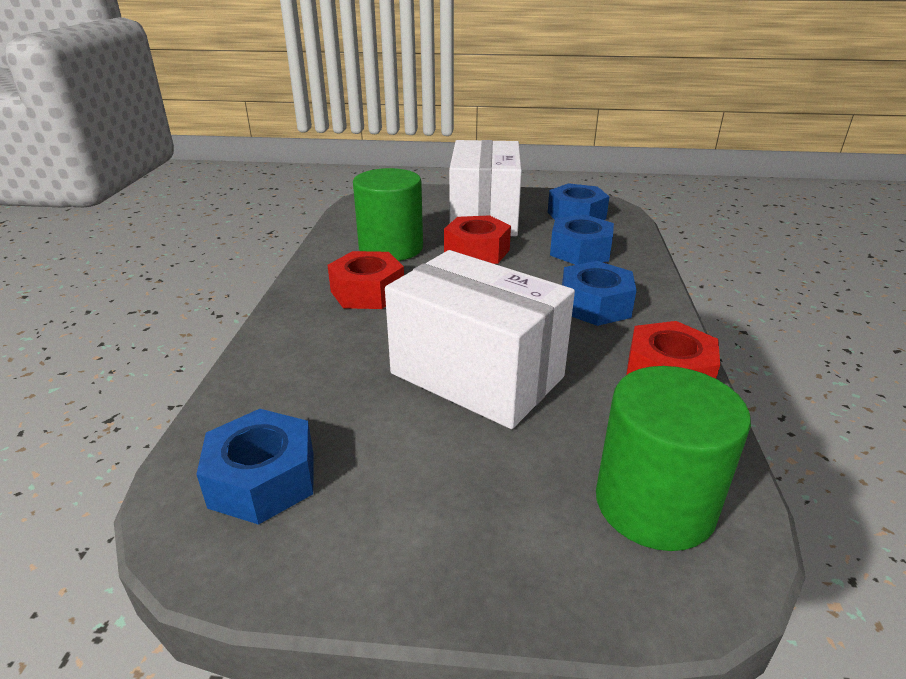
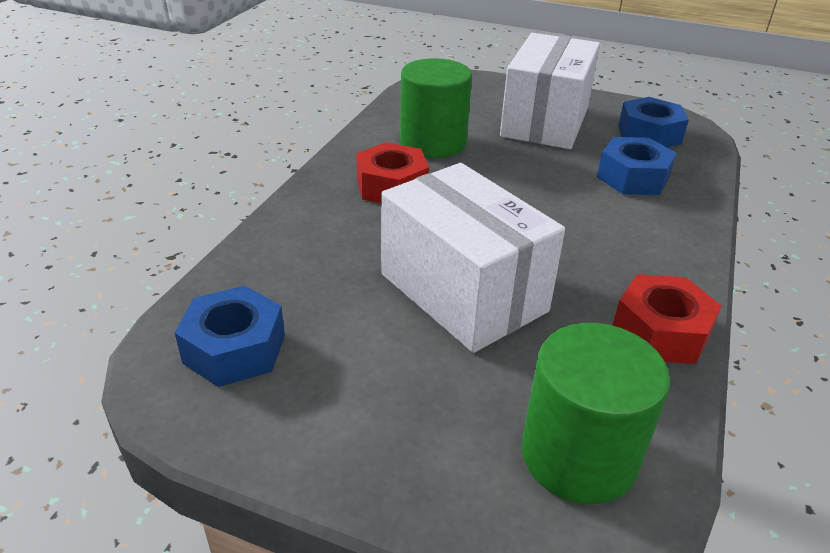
camera: 15 degrees right, 5 degrees up
(477, 251) = (520, 160): red nut -> none
(595, 305) = (619, 242): blue nut -> none

